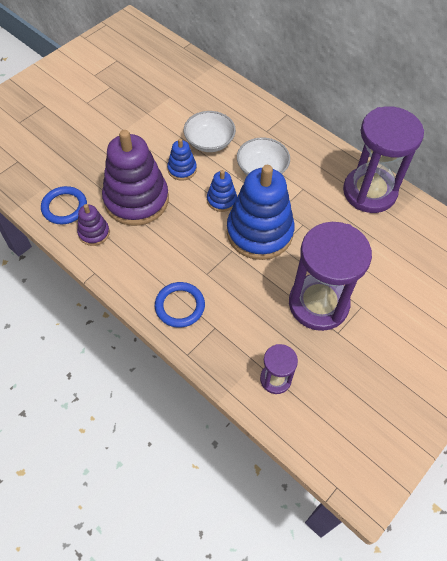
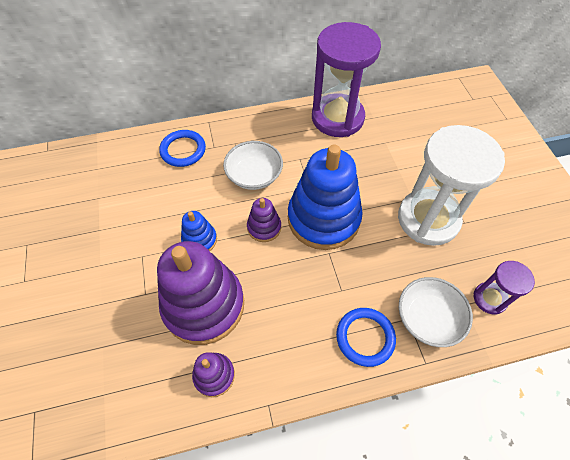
camera: 55 degrees left, 0 degrees up
(64, 207) = (152, 390): blue ring -> blue ring (183, 150)
(209, 141) = (186, 197): white bowl -> white bowl (428, 318)
(221, 200) = (264, 227): blue stacking toy -> purple stacking toy
(318, 304) = (428, 219): purple hourglass -> white hourglass

